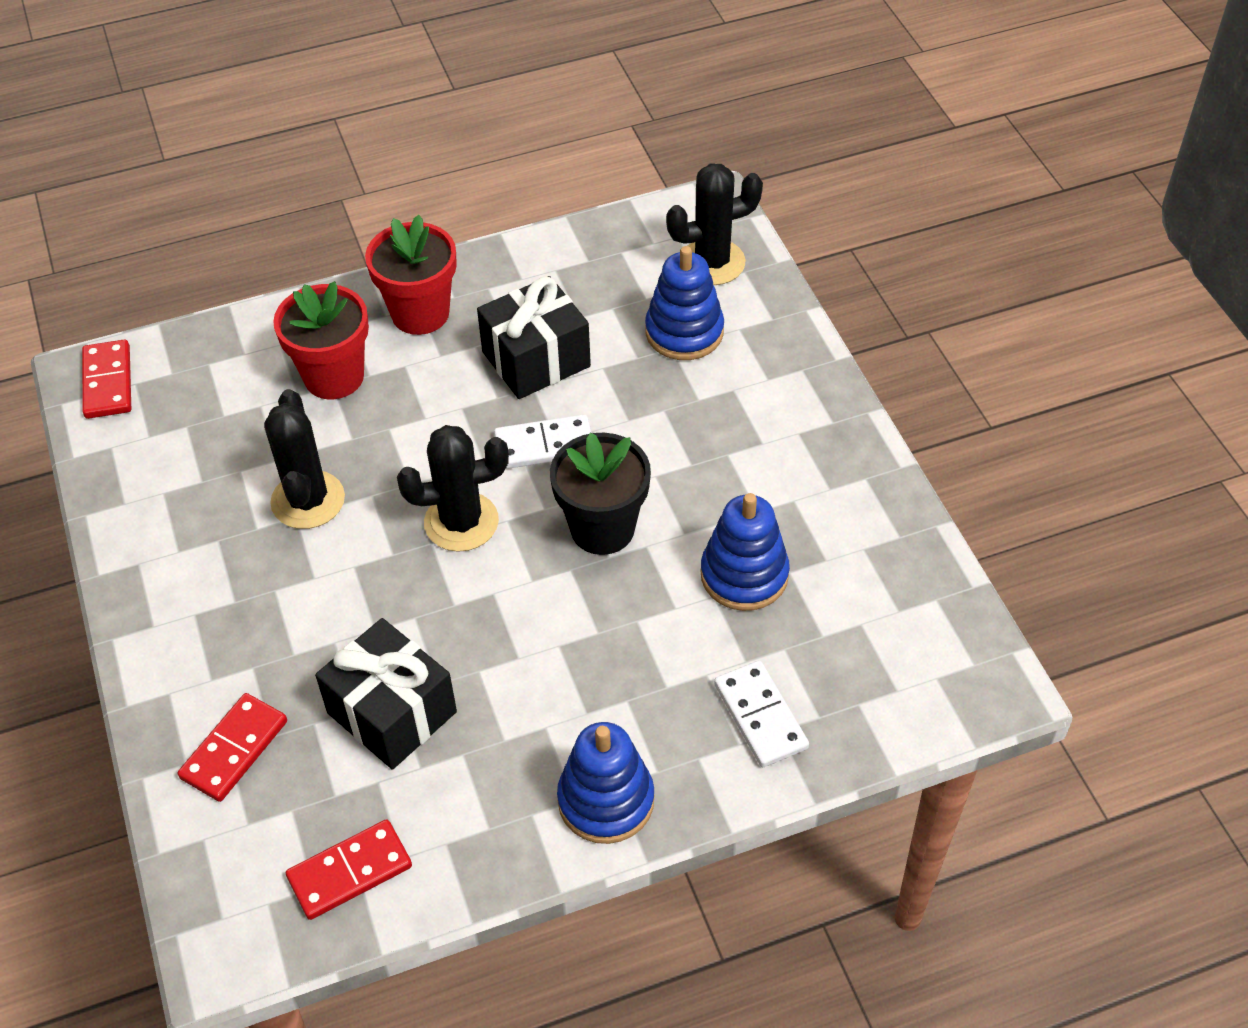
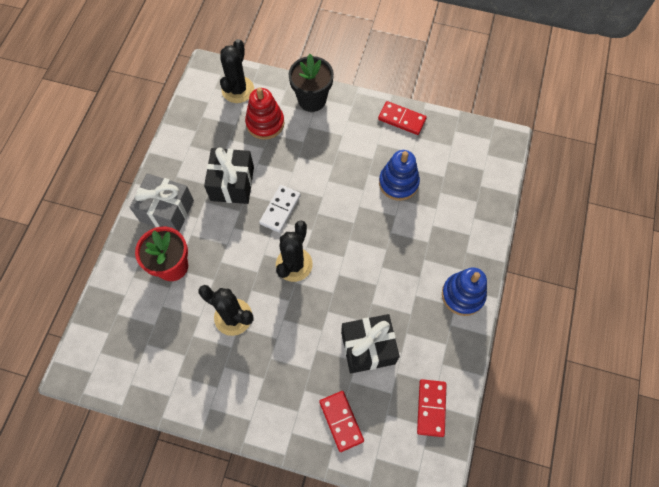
camera: 55 degrees left, 15 degrees up
(108, 382) = (88, 364): red domino -> red domino (402, 119)
(420, 313) = (167, 211): red flower pot -> grey gift
(602, 528) = (338, 216): black flower pot -> black flower pot (312, 100)
(684, 332) = (265, 123): blue stacking toy -> red stacking toy
(760, 716) = (463, 220): white domino -> none

